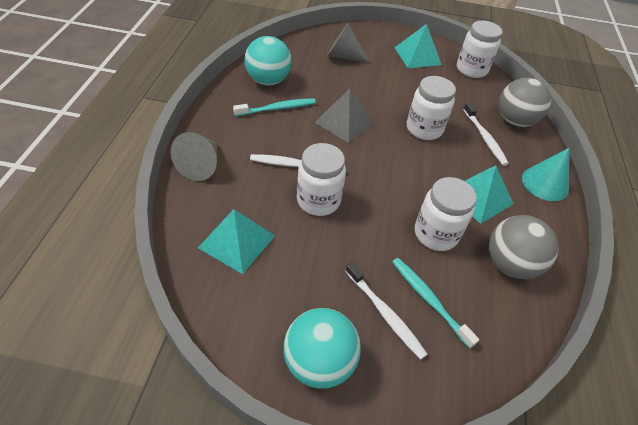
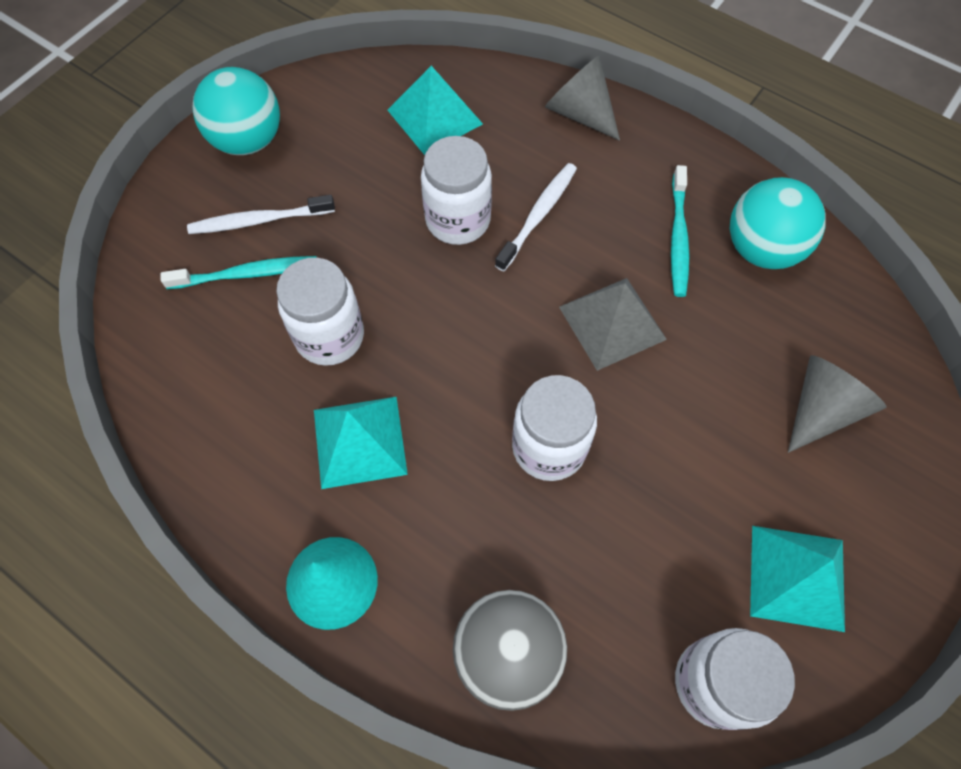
camera: 120 degrees right, 15 degrees up
(484, 138) = (484, 549): white toothbrush -> none
(510, 264) = (231, 404): grey ball -> none

